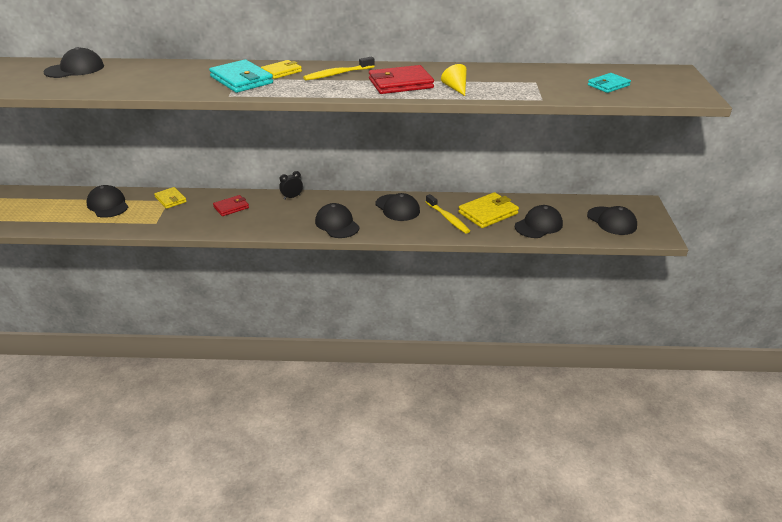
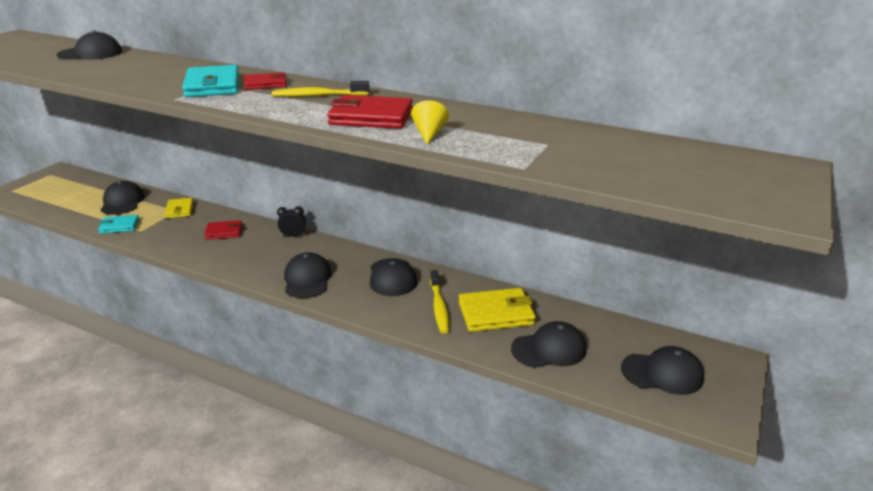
camera: 25 degrees right, 5 degrees down
(281, 72) = (265, 84): yellow wallet -> red wallet
(608, 85) = (651, 167): turquoise wallet -> turquoise wallet (119, 226)
(611, 221) = (662, 373): black cap -> black cap turned 75 degrees counterclockwise

